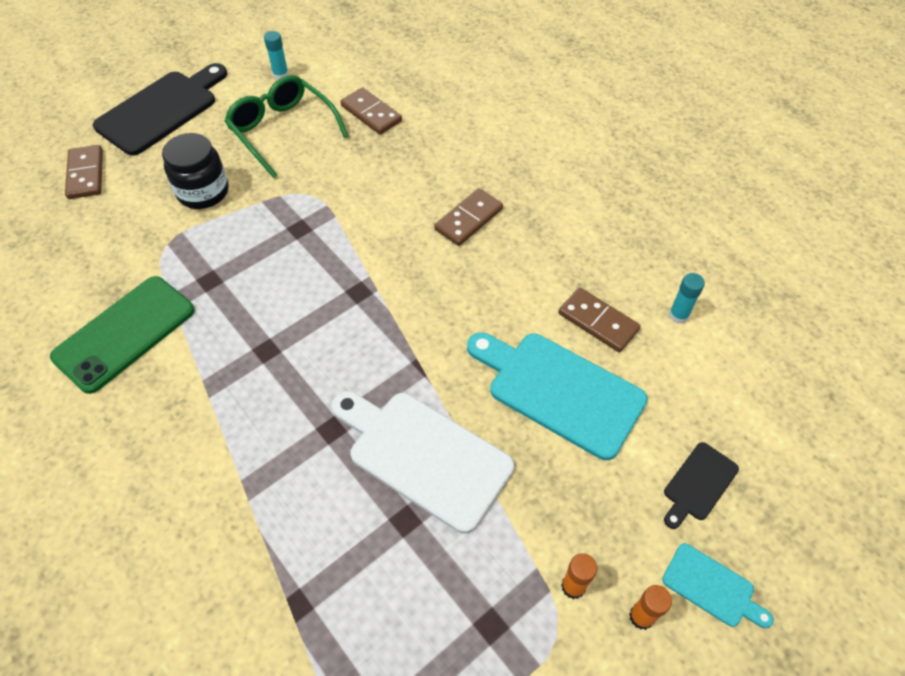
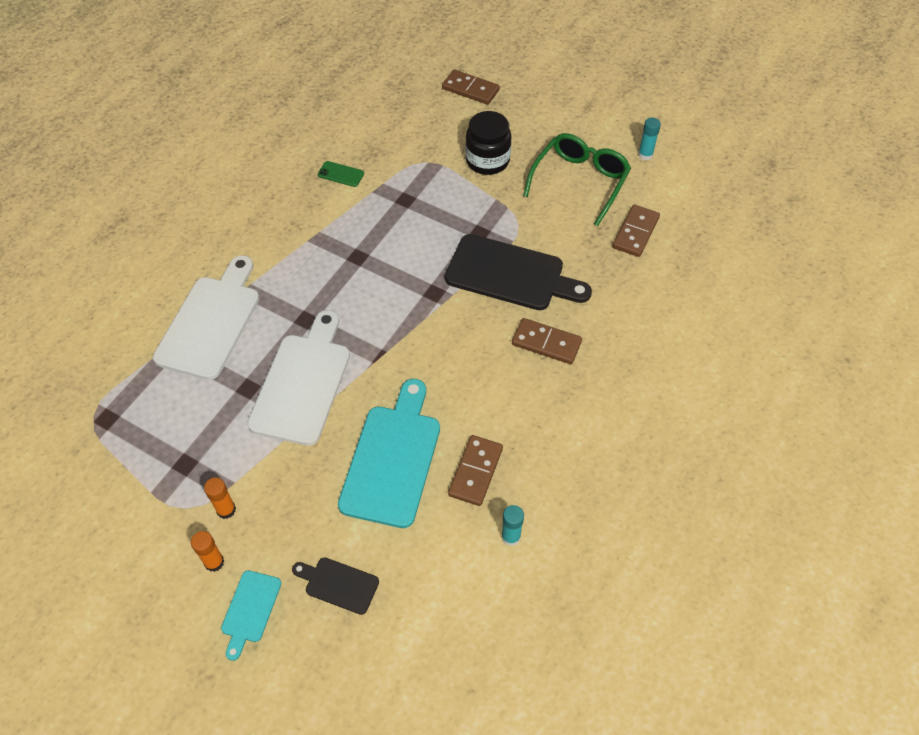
camera: 70 degrees right, 0 degrees up
(86, 174) = (470, 89): brown domino -> brown domino turned 60 degrees clockwise
(125, 333) = (341, 174): green phone -> green phone, size x0.44
(161, 110) = (559, 100): black cutting board -> black cutting board (510, 274)
(279, 544) = (211, 322): none -> white cutting board

